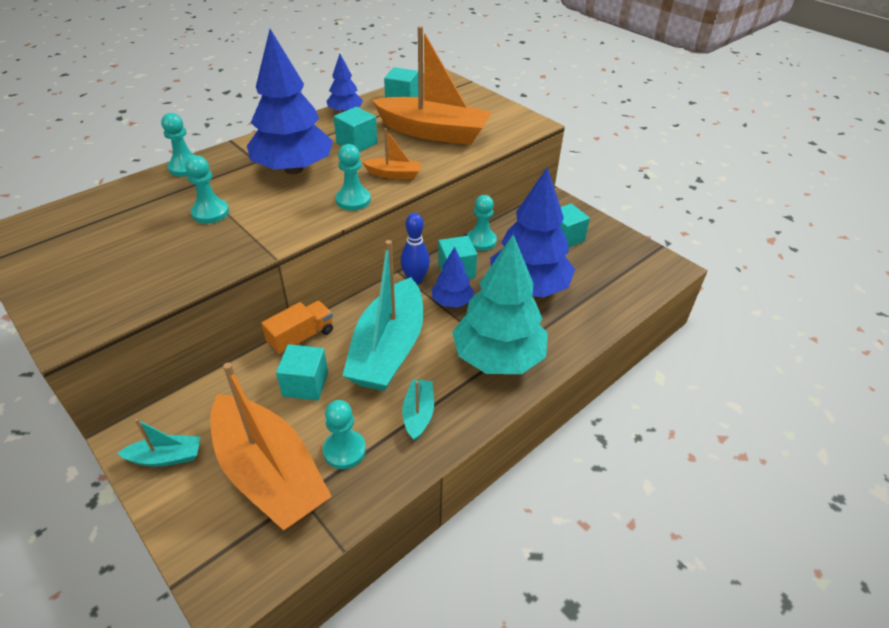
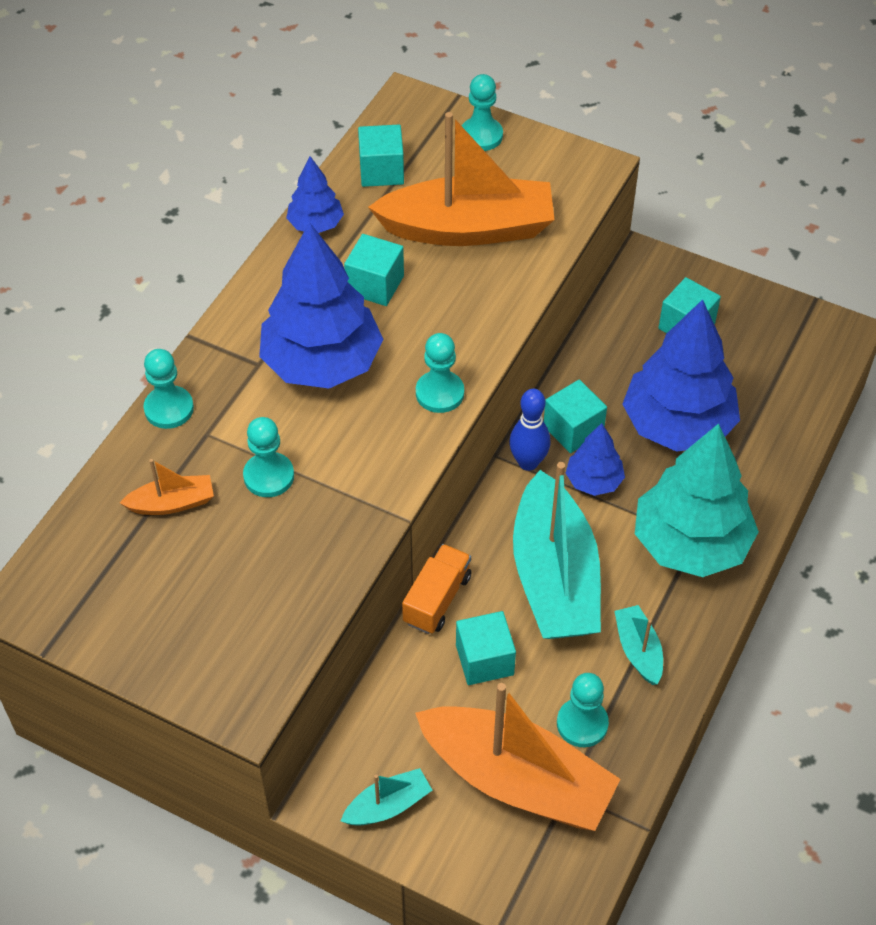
camera: 20 degrees left, 10 degrees up
(394, 174) = (463, 329): orange boat -> orange boat (172, 503)
(481, 241) = (579, 368): turquoise pawn -> turquoise pawn (481, 136)

